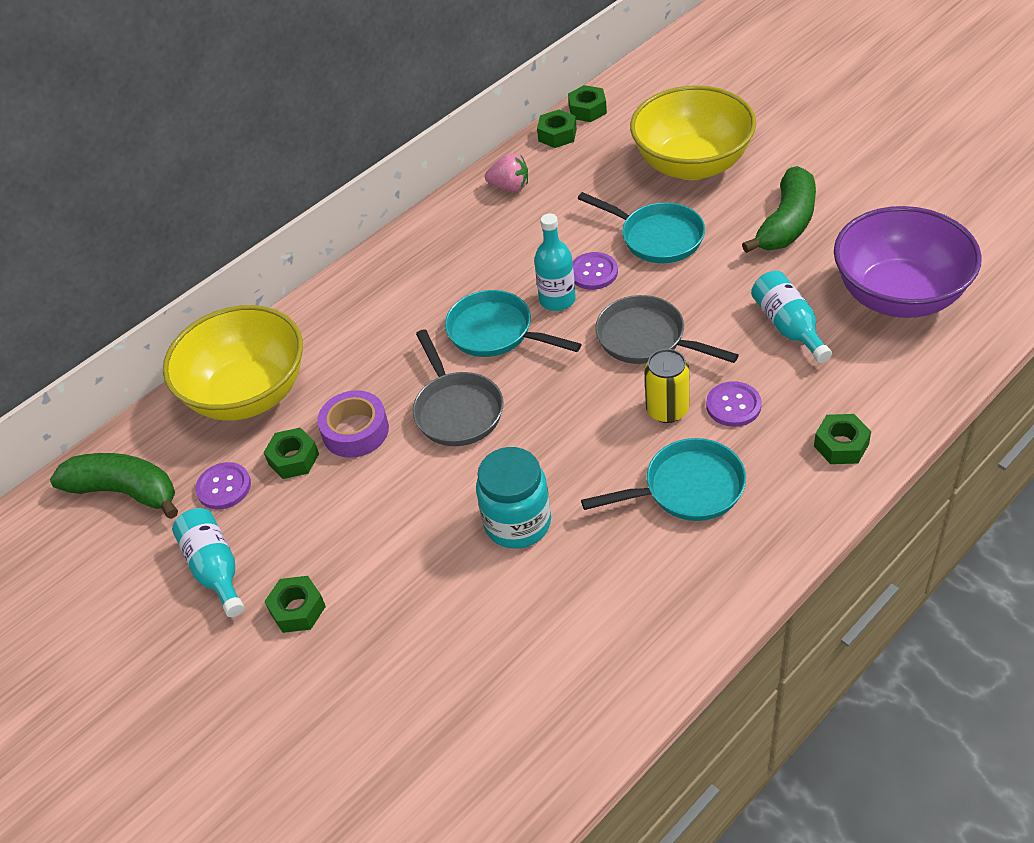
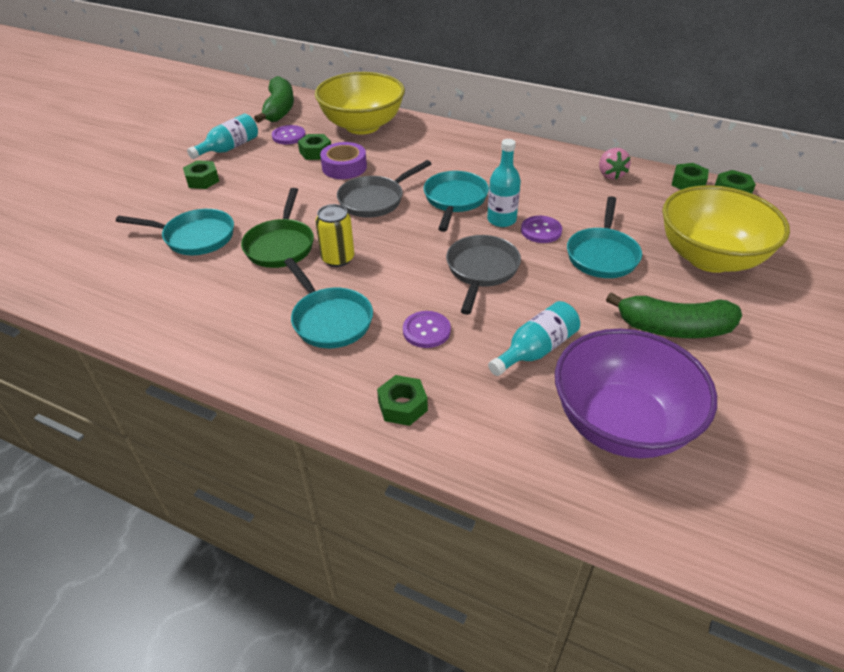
camera: 65 degrees right, 5 degrees down
(454, 623) = (195, 237): none -> turquoise pan
(517, 523) = (281, 245): turquoise jar -> green pan
(667, 410) = (408, 295): yellow can -> yellow can (338, 258)

